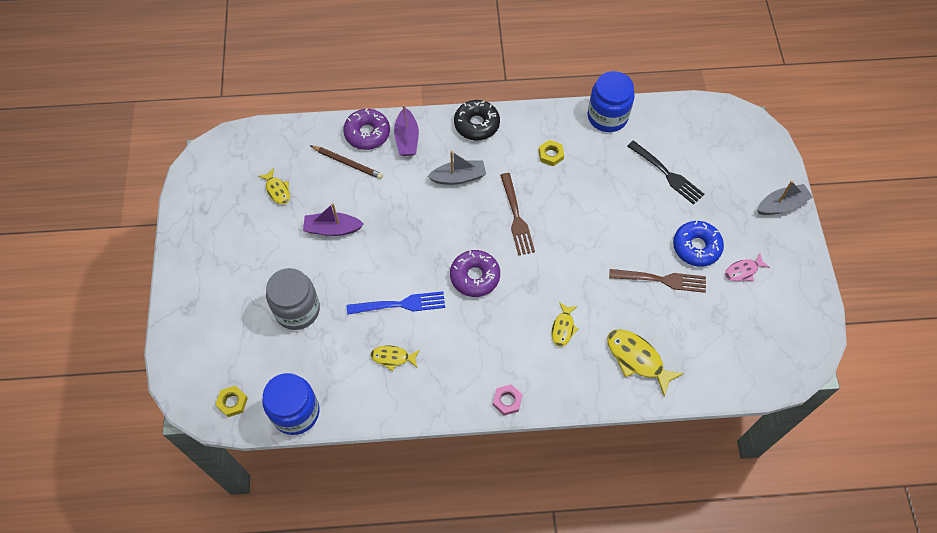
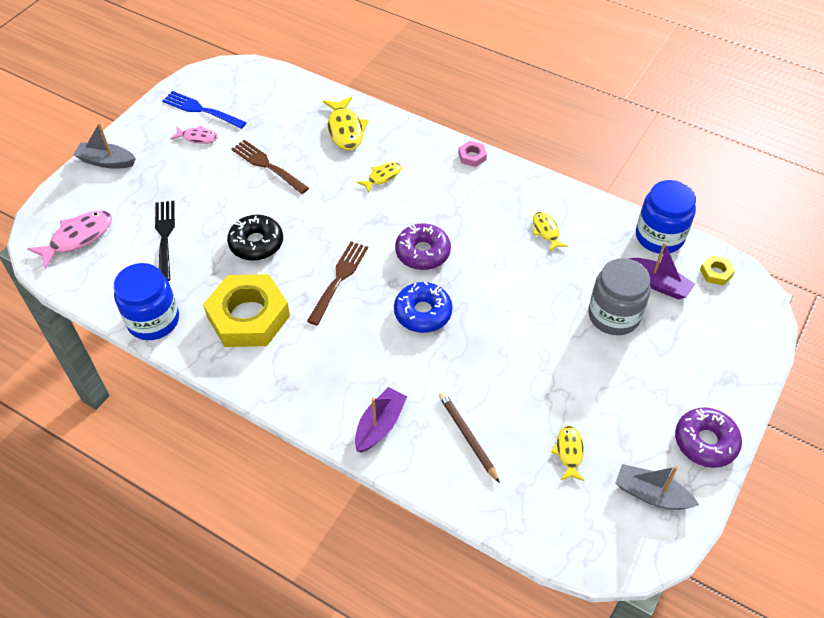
camera: 145 degrees left, 10 degrees down
(332, 229) = (531, 372): purple boat -> purple boat (658, 284)
(367, 133) = (420, 460): purple donut -> purple donut (705, 442)
(392, 357) = (546, 231): yellow fish -> yellow fish turned 150 degrees counterclockwise
(399, 304) = (510, 267): blue fork -> blue fork (202, 110)
(458, 177) = (360, 349): grey boat -> grey boat (651, 494)
(476, 124) = (290, 395): black donut -> black donut (256, 243)
(551, 155) = (248, 317): yellow nut -> yellow nut, size x2.46
(696, 247) = (212, 171): blue donut -> blue donut (423, 313)
(722, 137) = (78, 238): none -> pink fish

